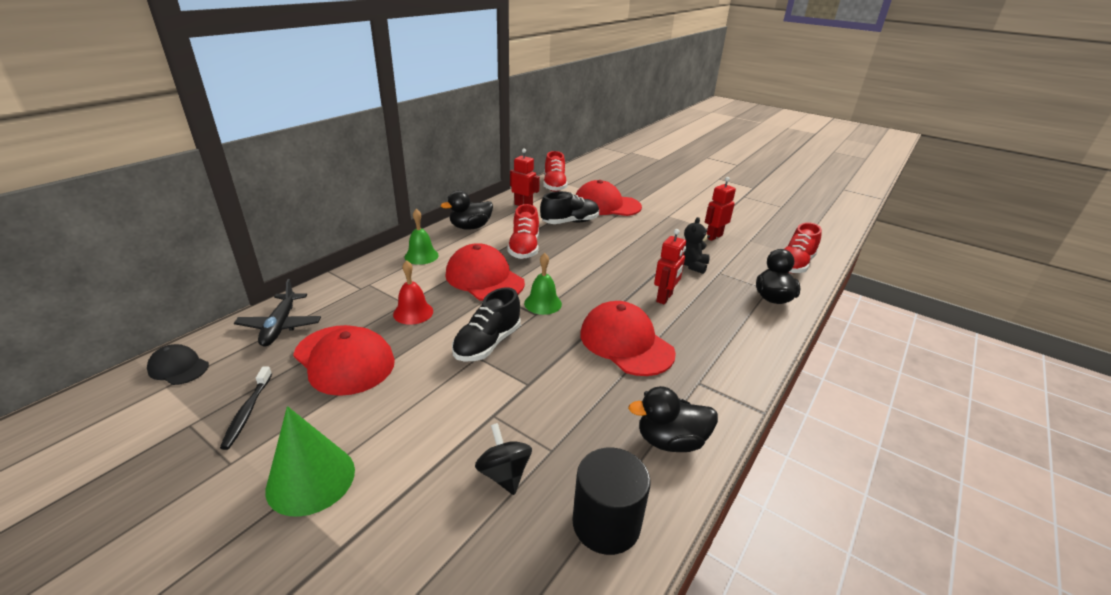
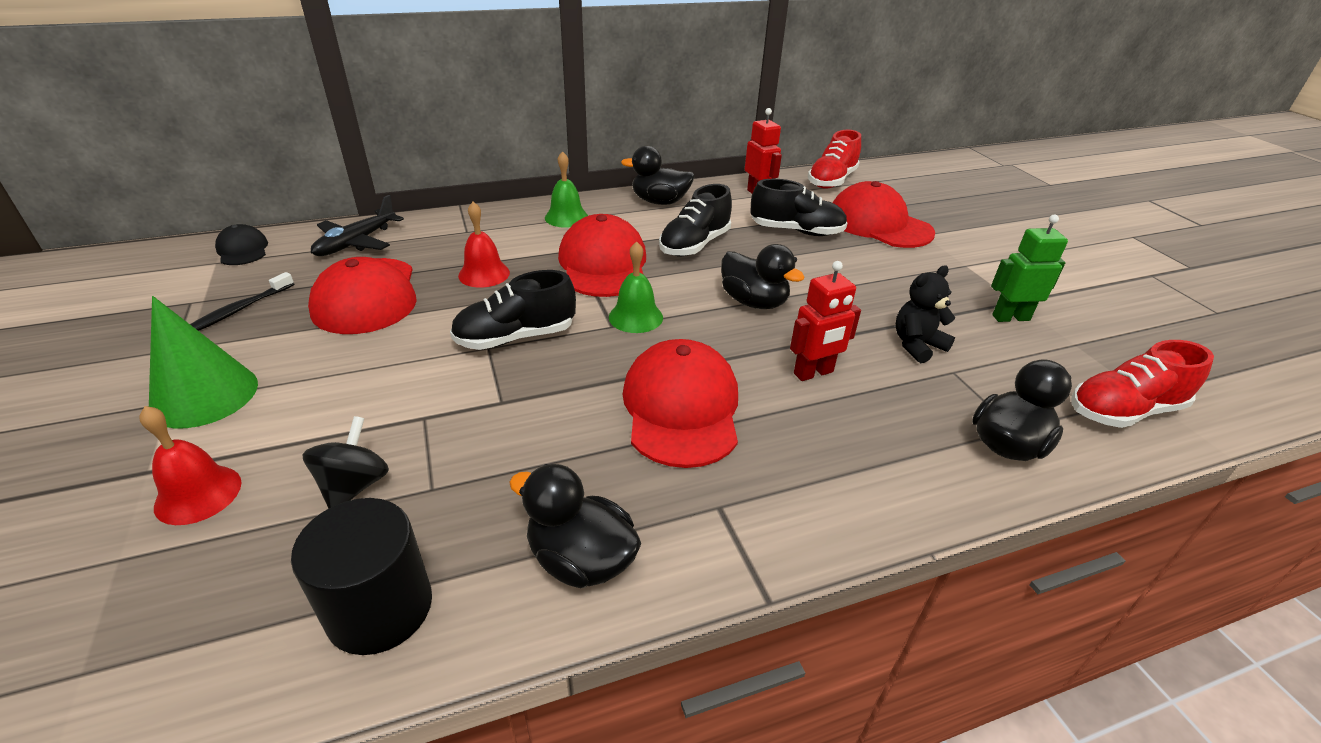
camera: 35 degrees right, 5 degrees up
(405, 537) = (198, 494): none -> red bell
(524, 248) = (694, 245): red shoe -> black shoe
(594, 271) = (754, 302): none -> black duck
(713, 236) = (1010, 317): red robot -> green robot

